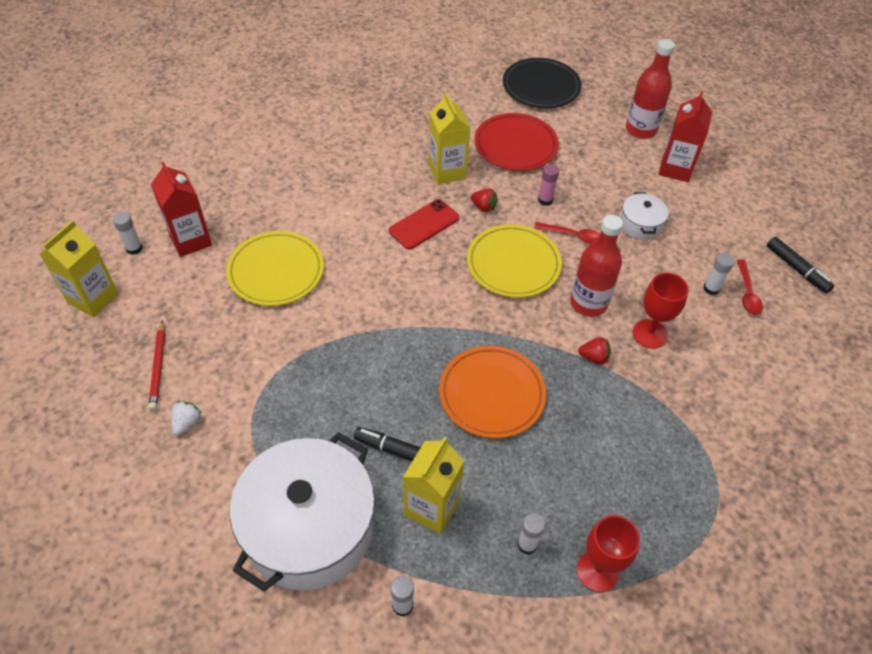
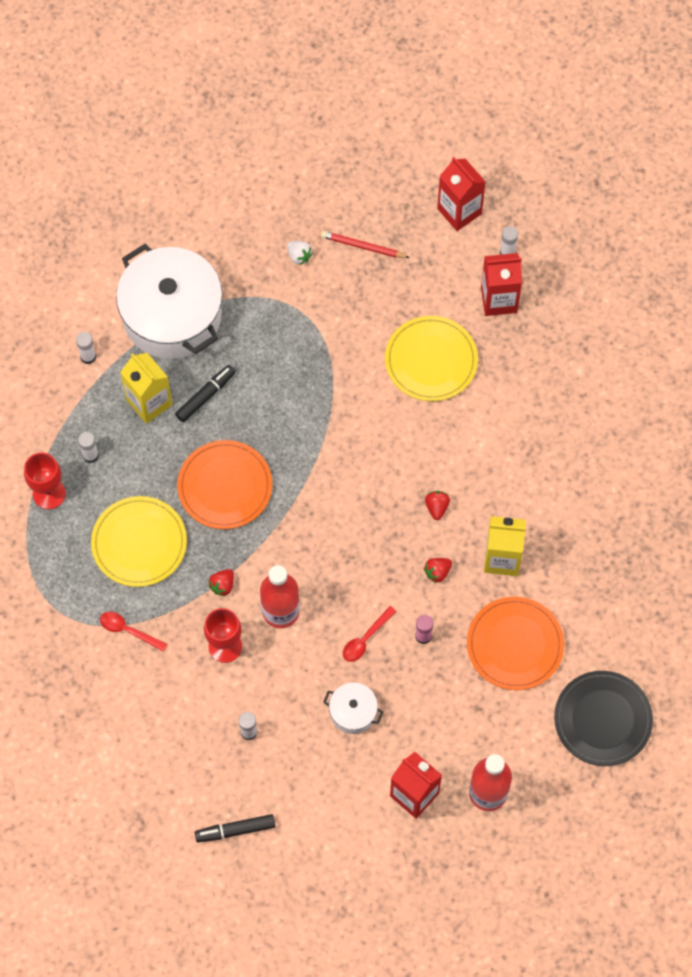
camera: 115 degrees right, 15 degrees up
(93, 298) = (459, 211): yellow carton -> red carton
(424, 224) = (437, 507): red phone -> red strawberry
(513, 264) = (354, 567): yellow plate -> yellow plate (139, 543)
(515, 145) = (515, 645): red plate -> orange plate
(747, 293) = (229, 762): red spoon -> red spoon (128, 630)

